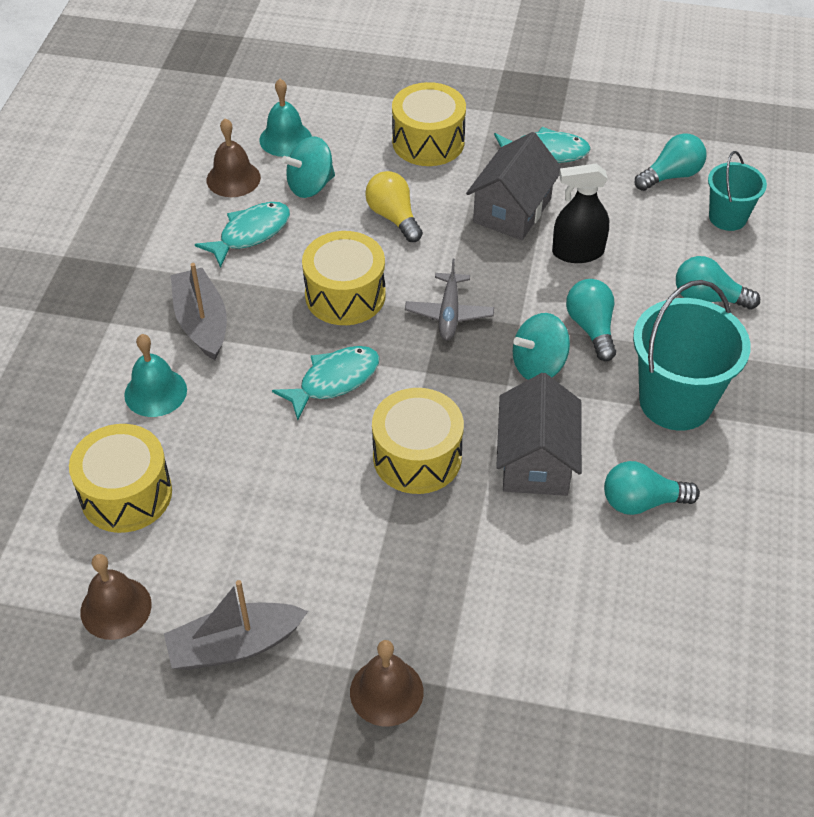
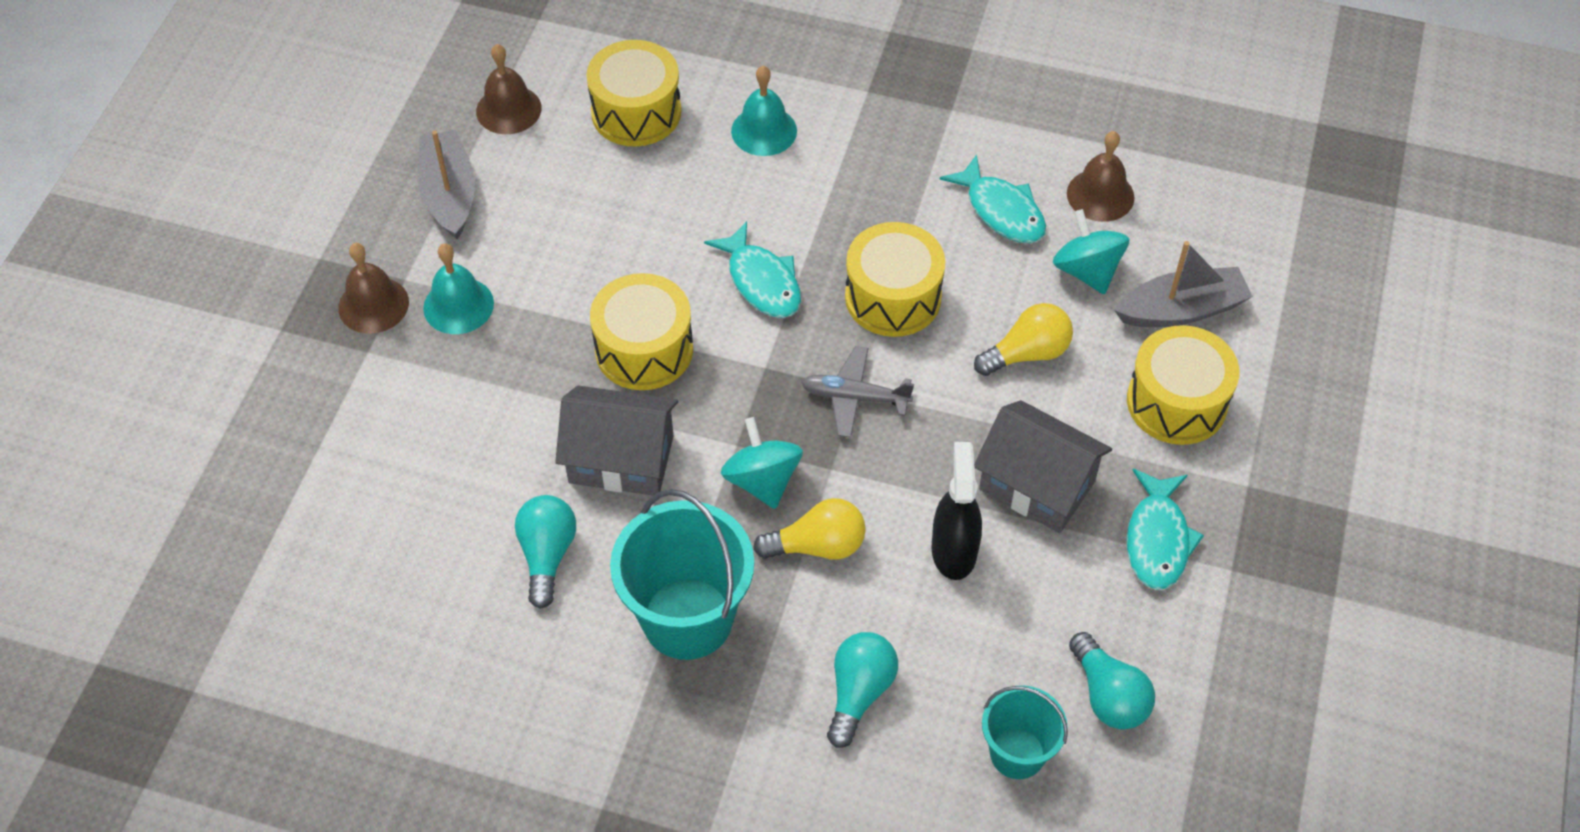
camera: 95 degrees right, 5 degrees up
(202, 323) = (859, 167): grey boat -> grey boat (1181, 310)
(285, 139) = (1177, 248): turquoise bell -> turquoise bell (458, 305)
(591, 328) = (817, 546): turquoise light bulb -> yellow light bulb

